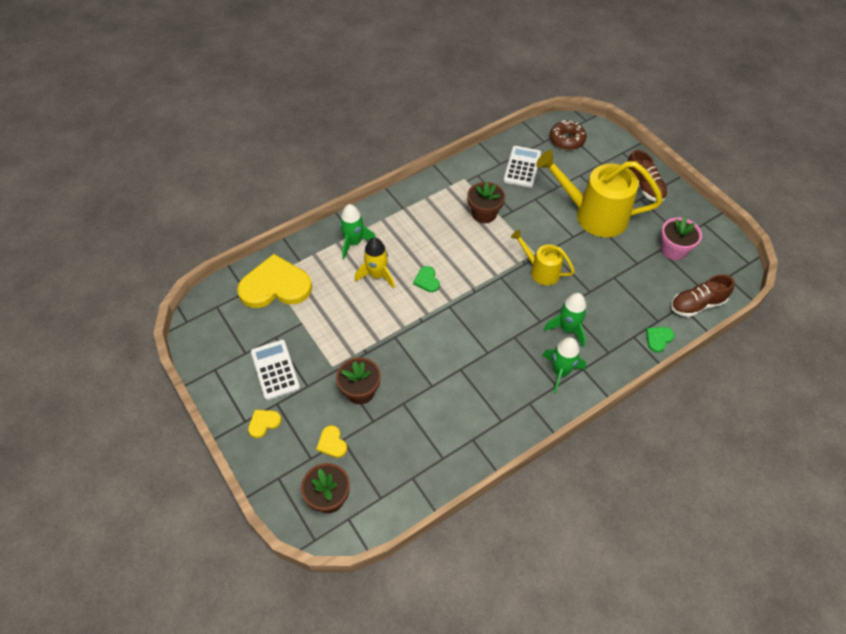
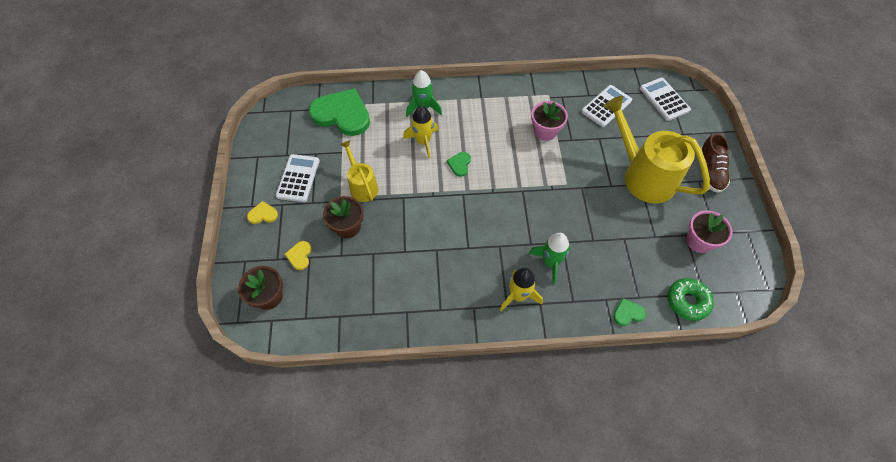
camera: 30 degrees right, 5 degrees up
(275, 286) = (342, 114): yellow heart -> green heart
(484, 214) = (545, 131): brown flower pot -> pink flower pot
(540, 270) = (561, 201): yellow watering can -> yellow watering can (362, 185)
(560, 372) = (518, 295): green rocket -> yellow rocket
(567, 140) = (664, 99): brown donut -> white calculator
(697, 305) = (687, 301): brown shoe -> green donut

